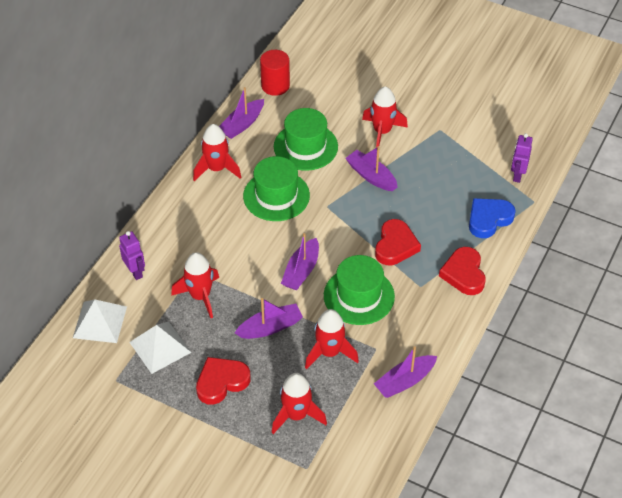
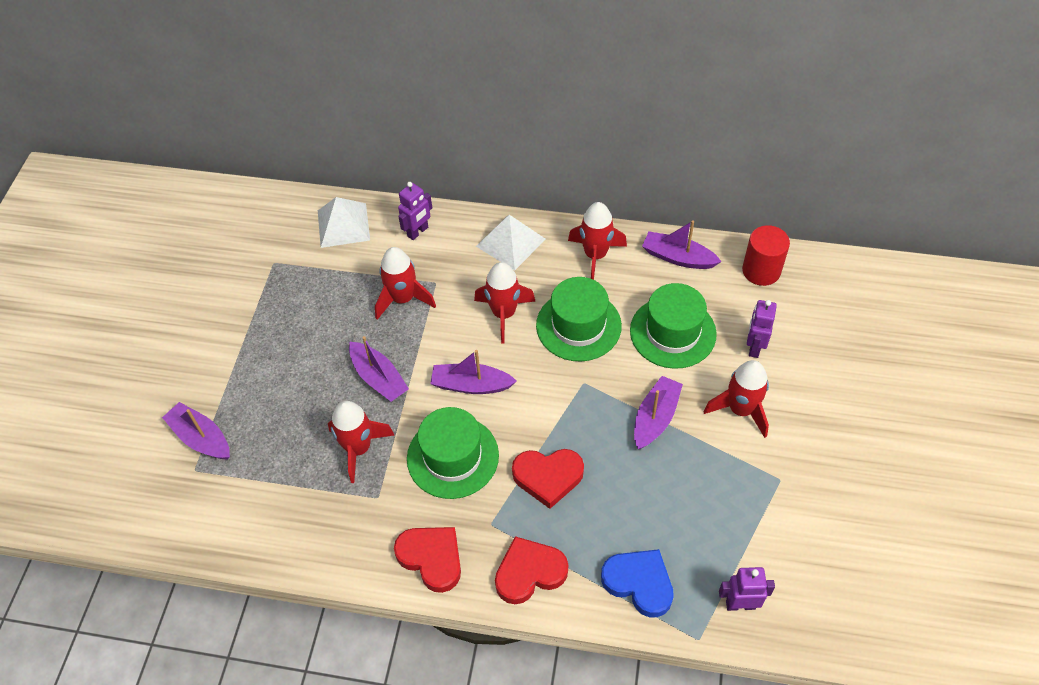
camera: 75 degrees right, 5 degrees up
(160, 347) = (324, 285): white pyramid -> white pyramid (510, 242)
(221, 382) = (292, 354): red heart -> red heart (431, 558)
(296, 415) = (263, 439): red rocket -> red rocket (504, 314)
(336, 109) = (754, 347): none -> purple robot
(404, 381) = (336, 542): purple boat -> purple boat (201, 438)

